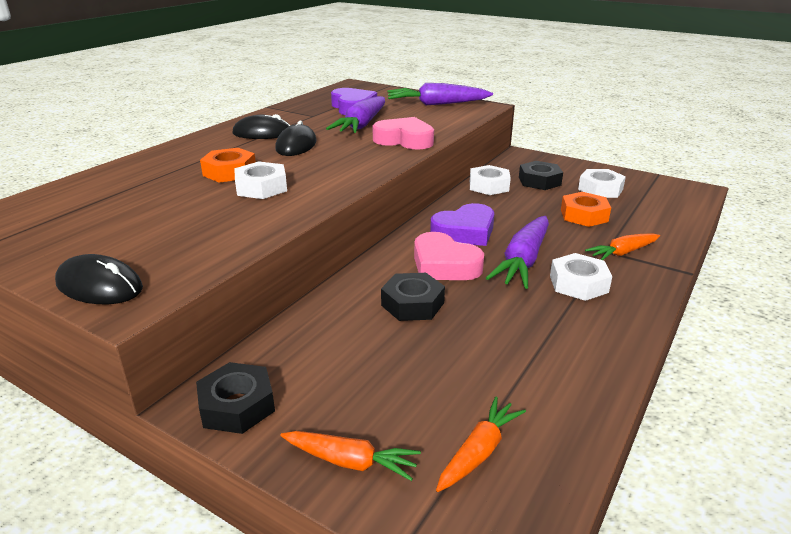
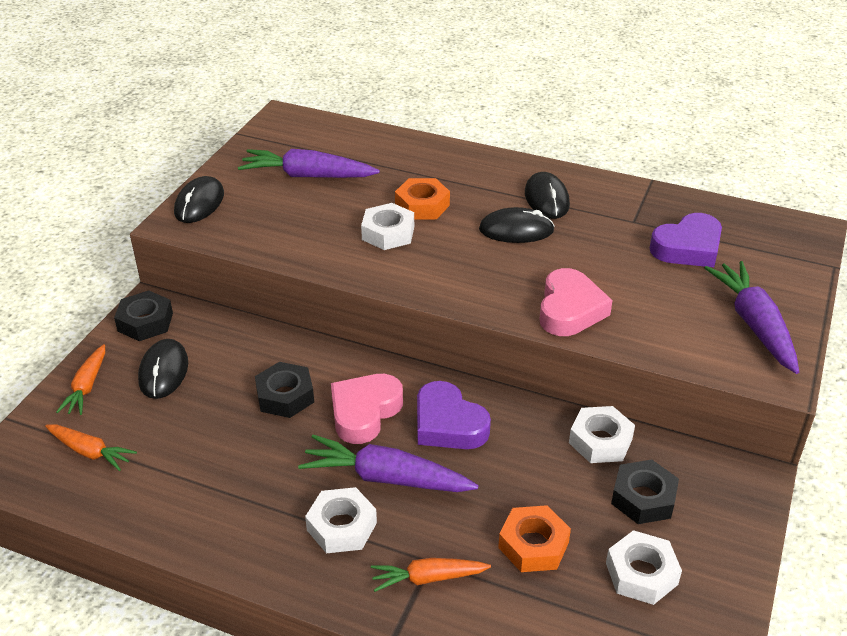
camera: 80 degrees right, 10 degrees up
(345, 387) = (163, 371): none -> black mouse
(362, 125) = (614, 266): purple carrot -> purple carrot (308, 176)
(623, 253) = (428, 578): orange carrot -> orange carrot turned 60 degrees counterclockwise

